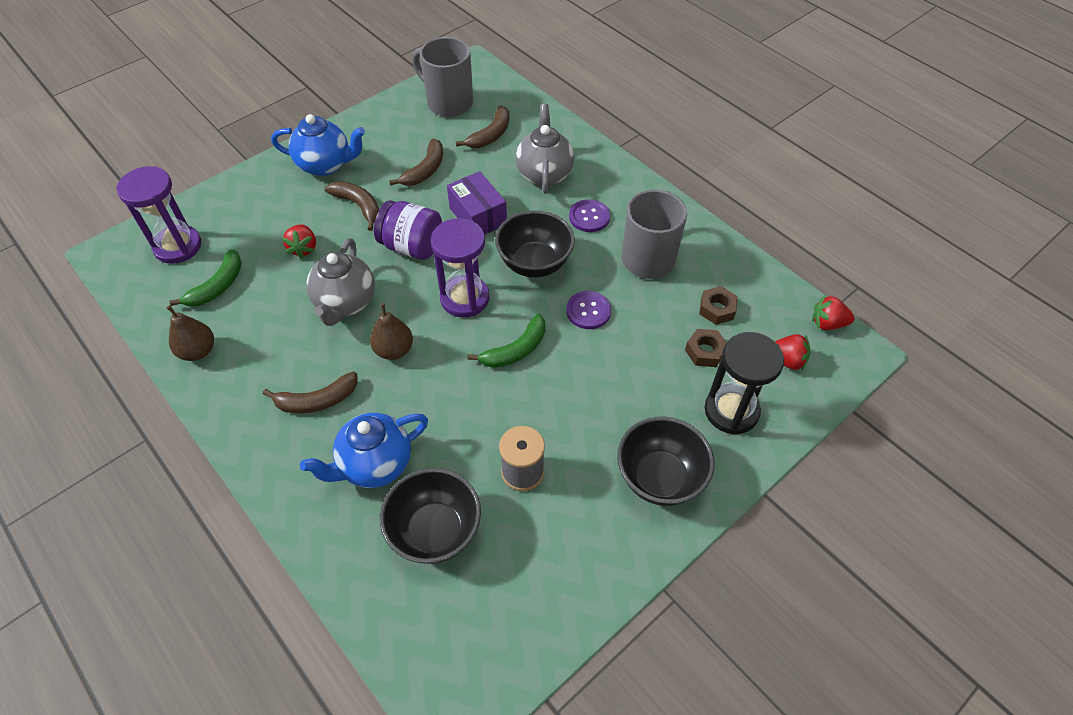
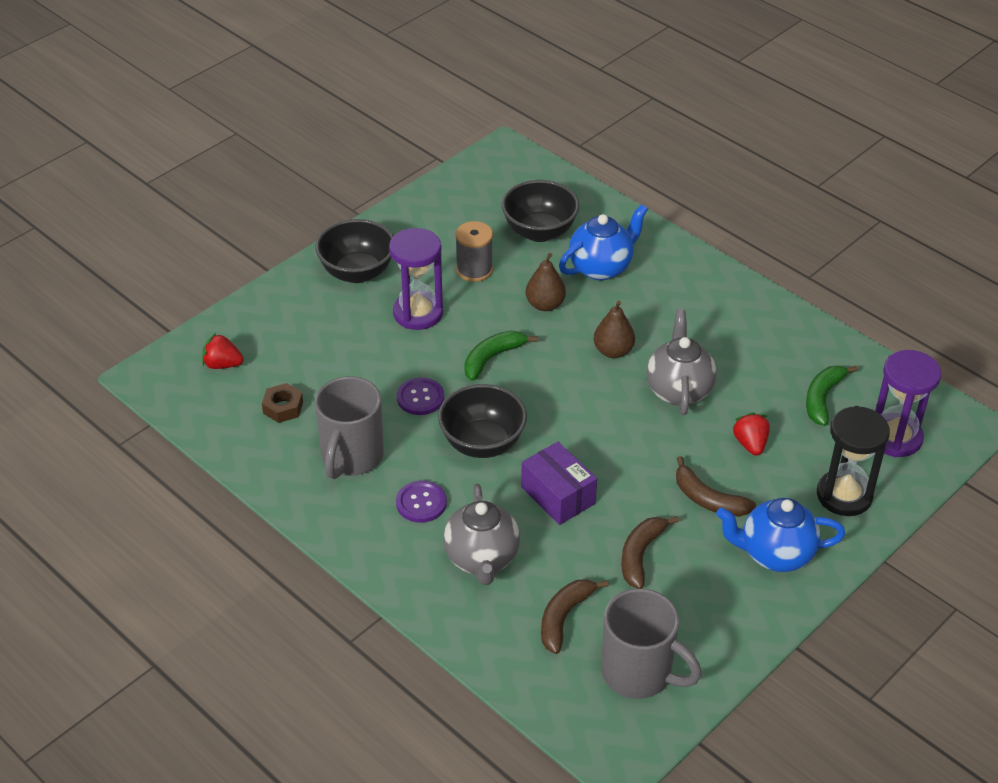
camera: 175 degrees right, 10 degrees down
(198, 351) = (804, 339): brown pear -> brown pear (545, 305)
(317, 400) = (670, 308): brown banana -> none
(412, 246) = (627, 454): purple jar -> none
(465, 298) = (553, 402): purple hourglass -> purple hourglass (418, 313)
(705, 351) = (302, 368): brown nut -> none
(731, 411) = (286, 321): black hourglass -> black hourglass (844, 495)
(827, 323) = (169, 400): red strawberry -> none

